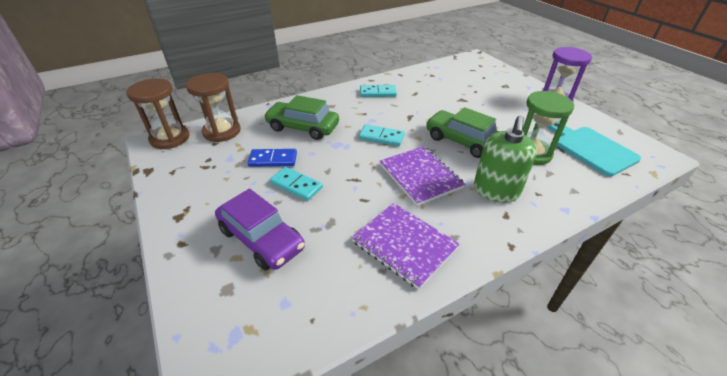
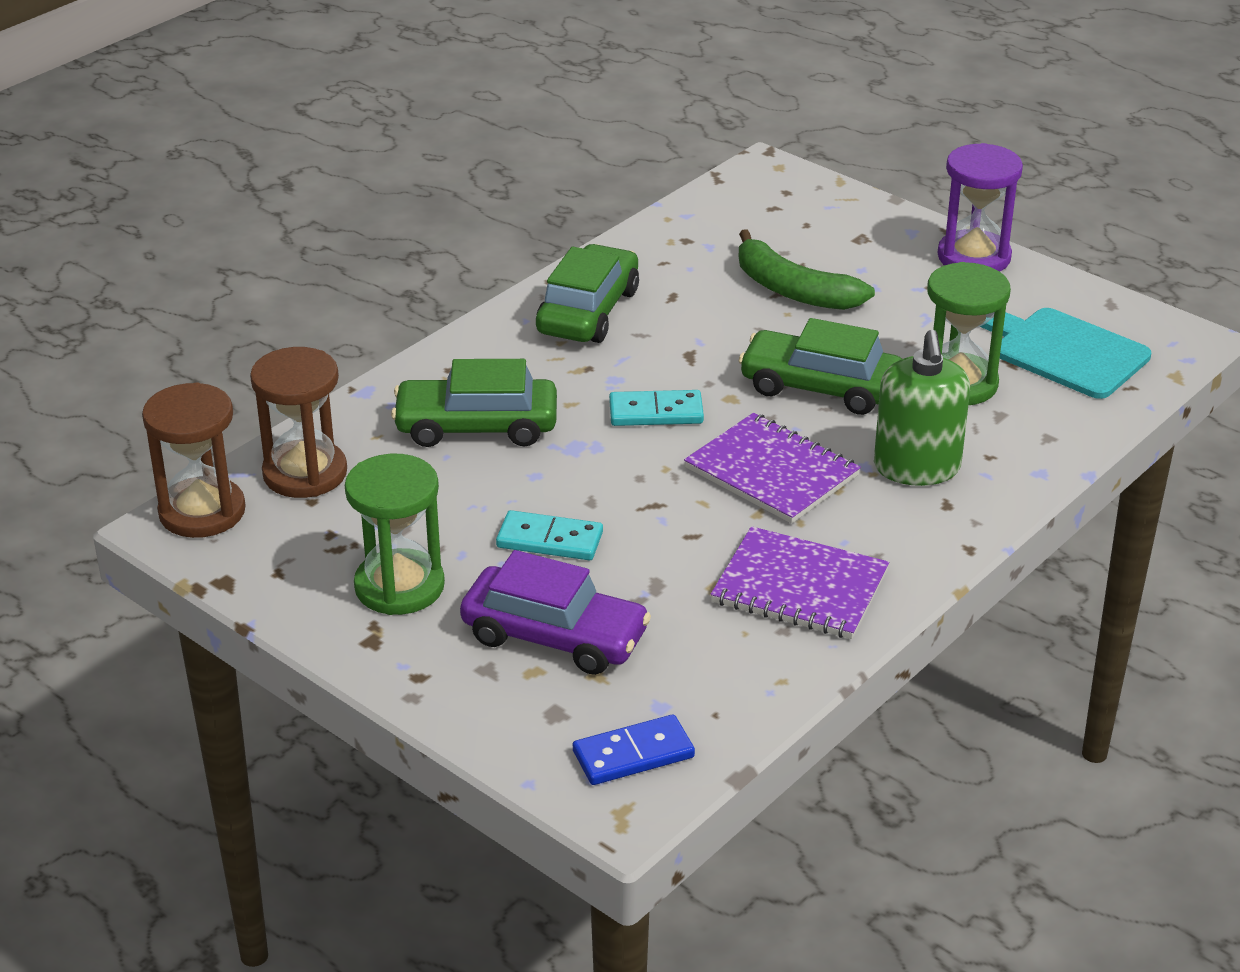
camera: 20 degrees left, 5 degrees down
(214, 191) = (399, 586): none -> green hourglass
(273, 160) = (466, 505): blue domino -> blue domino (633, 754)
(378, 93) = (588, 311): turquoise domino -> green car
(467, 99) = (793, 290): none -> green banana

